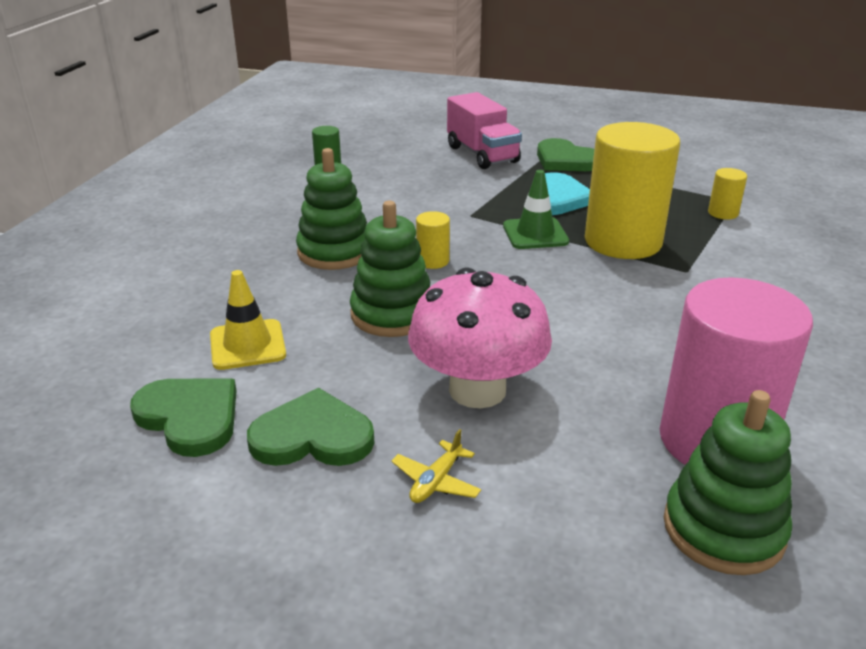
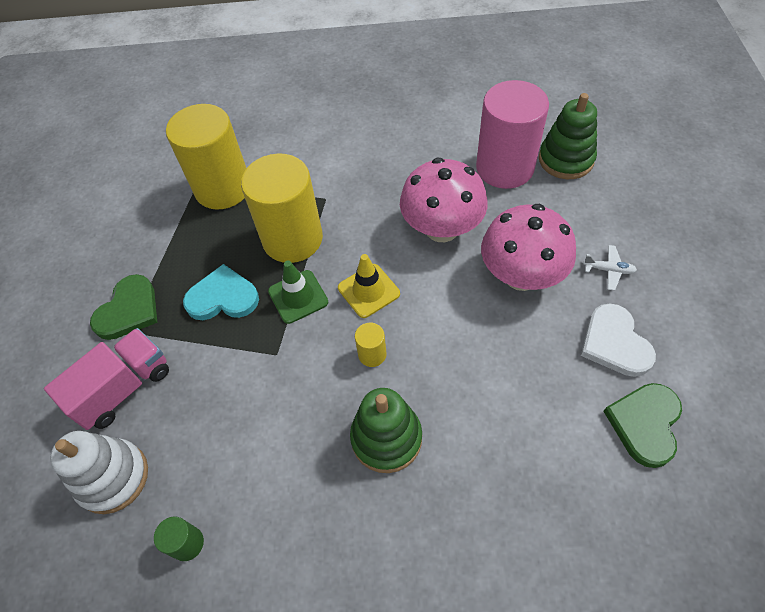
camera: 105 degrees left, 25 degrees up
(247, 345) = (552, 433): yellow traffic cone -> yellow traffic cone (368, 291)
(312, 436) = (614, 343): green heart -> white heart
(392, 314) = (463, 353): green stacking toy -> none
(405, 147) = (113, 477): none -> white stacking toy
(436, 481) = (608, 270): yellow plane -> white plane
(597, 345) = (442, 228): none -> pink mushroom
(723, 213) = (223, 188): yellow cylinder -> yellow cylinder, size x2.43

